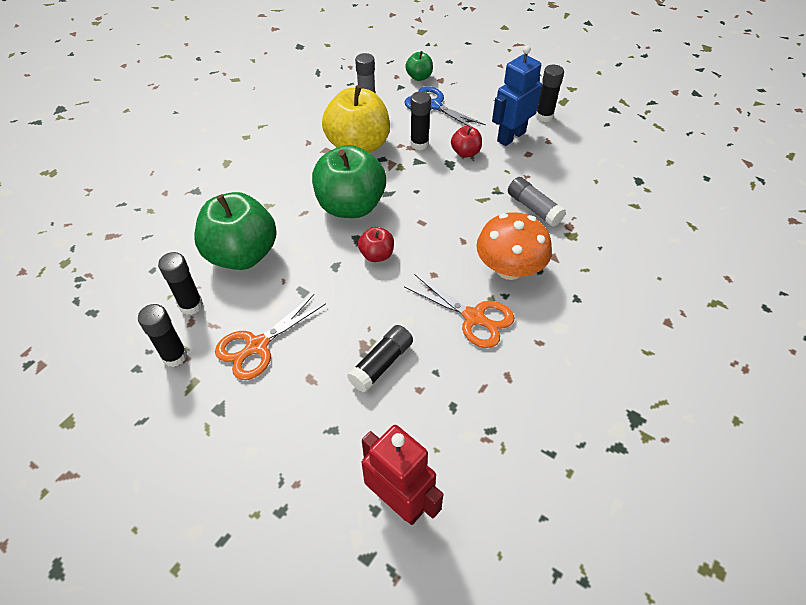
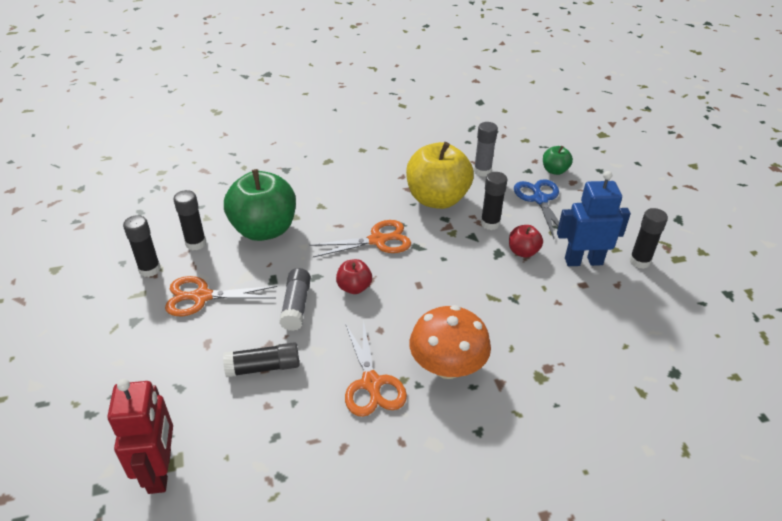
camera: 40 degrees right, 10 degrees down
(351, 206) = (378, 240): green apple -> orange scissors
(534, 208) = (531, 332): grey glue stick -> grey glue stick (296, 306)

